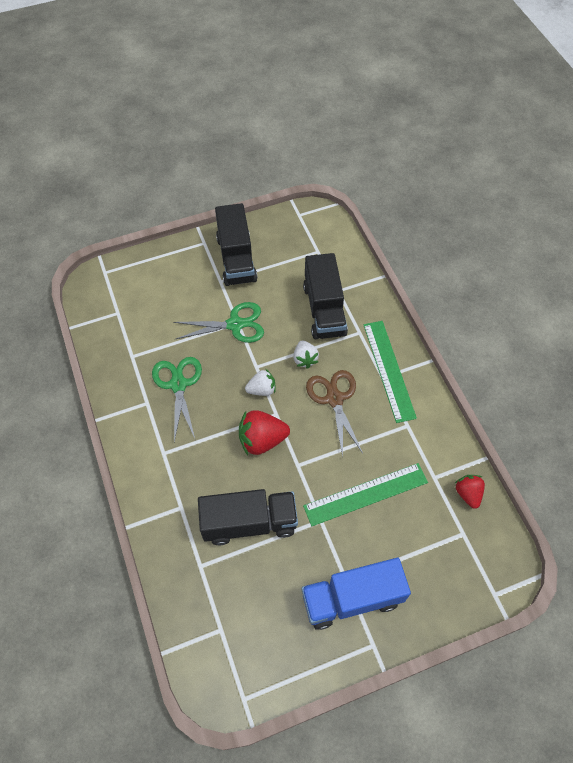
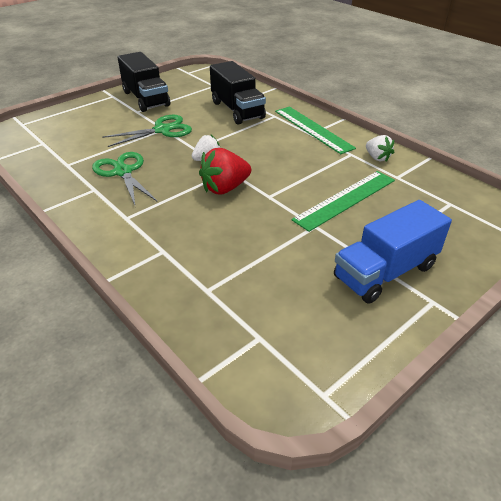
camera: 20 degrees left, 20 degrees down
(249, 523) = (244, 244): black truck -> none
(305, 359) = (236, 136): white strawberry -> white strawberry (377, 158)
(334, 399) = (277, 152): brown scissors -> none
(468, 494) = (433, 179): red strawberry -> none

